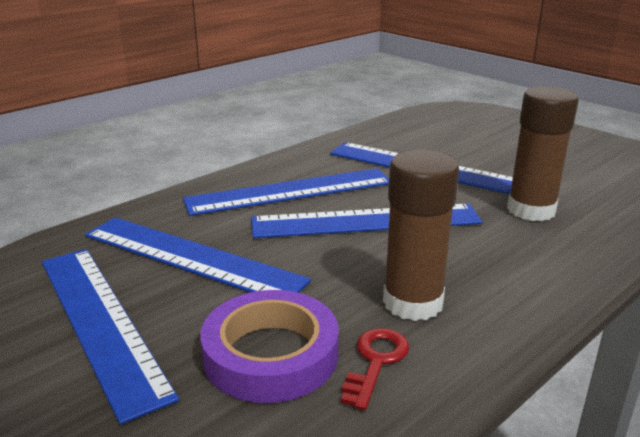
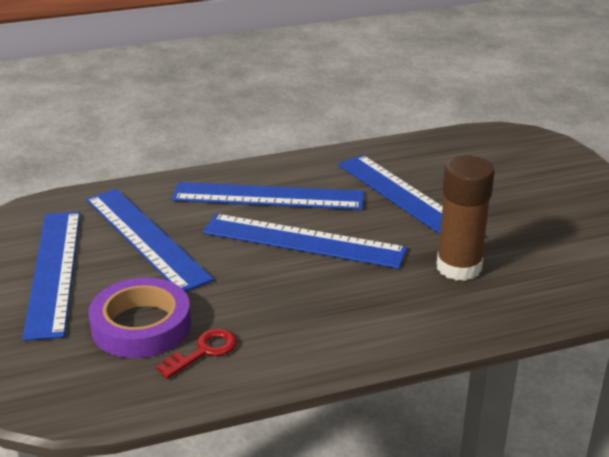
camera: 25 degrees right, 5 degrees up
(413, 302) = (271, 318): brown glue stick -> none

